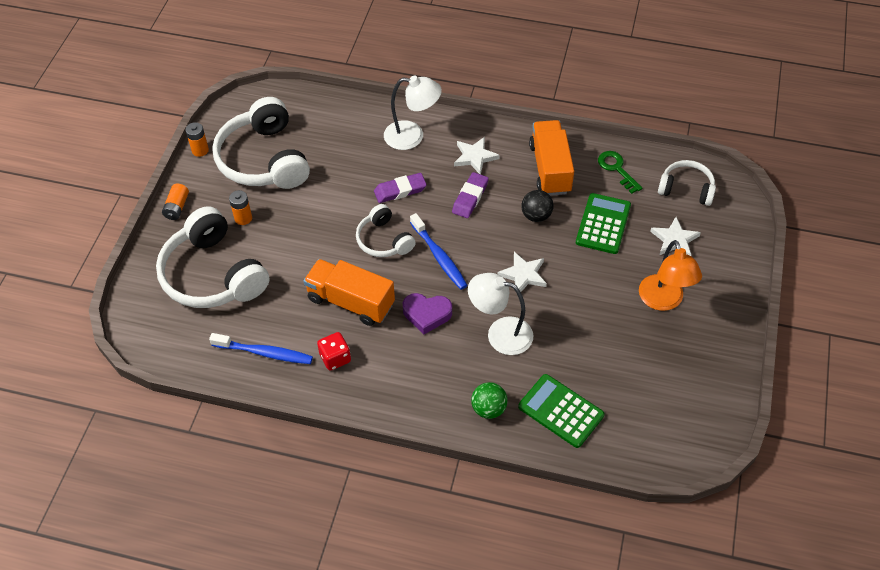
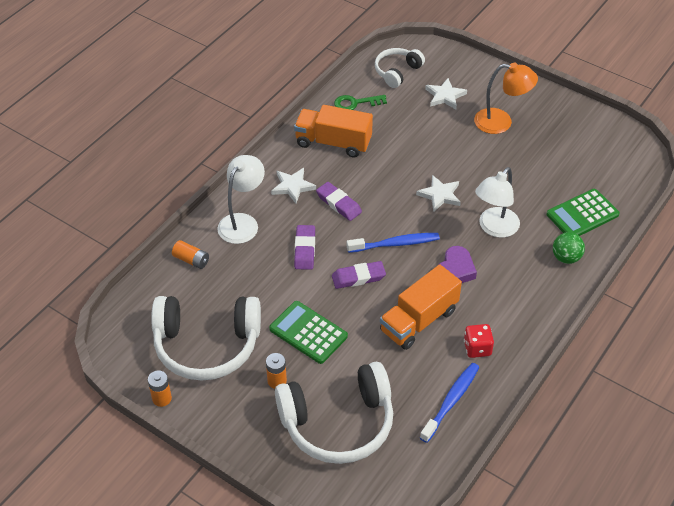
camera: 70 degrees left, 5 degrees down
(177, 207) = (232, 437): orange battery -> orange battery (191, 260)
(384, 240) = (358, 277): white headphones -> purple eraser
(536, 215) = (380, 167): black ball -> none
(603, 224) = (409, 130): green calculator -> green calculator (308, 333)

